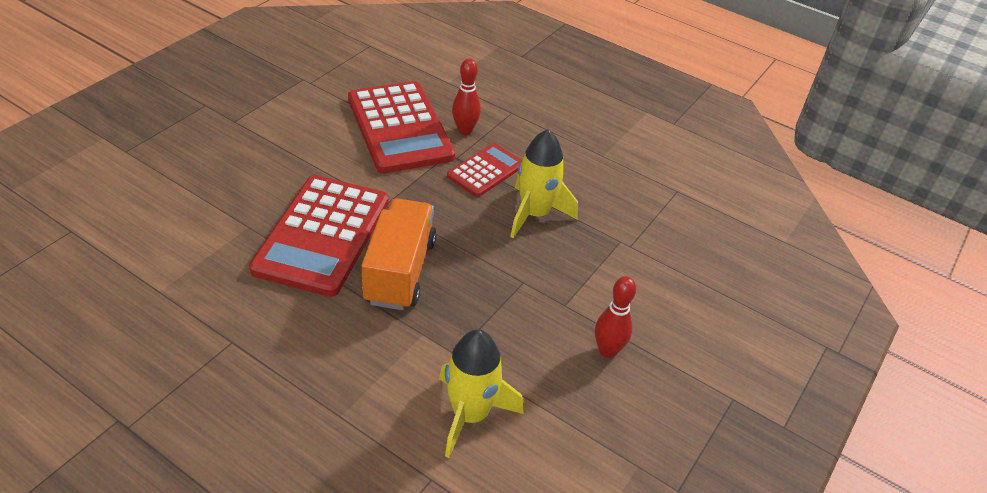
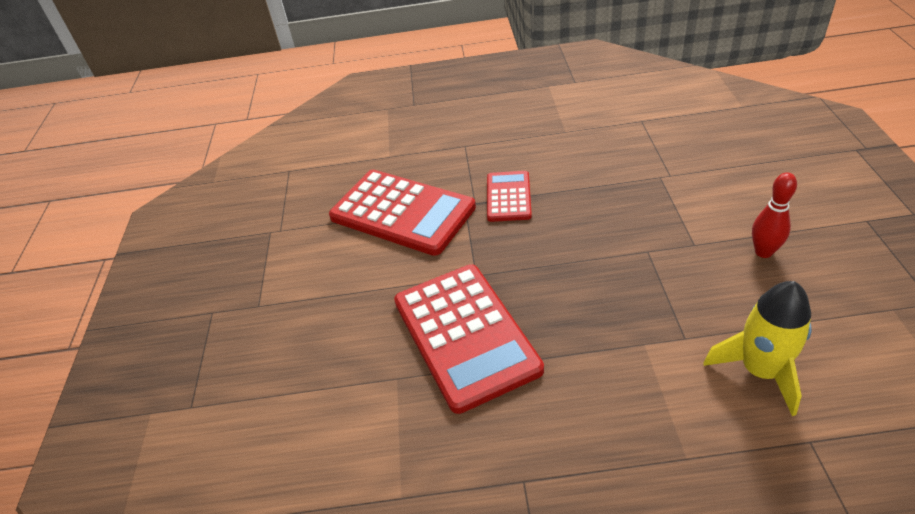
camera: 30 degrees left, 0 degrees up
(400, 271) = (560, 313): orange truck -> none
(465, 131) = (452, 180): red bowling pin -> none
(535, 214) = (584, 200): yellow rocket -> none

